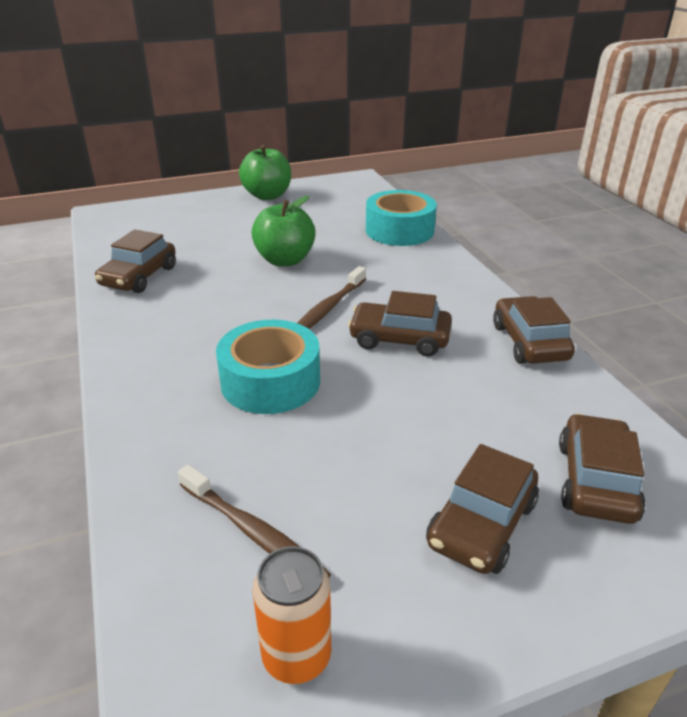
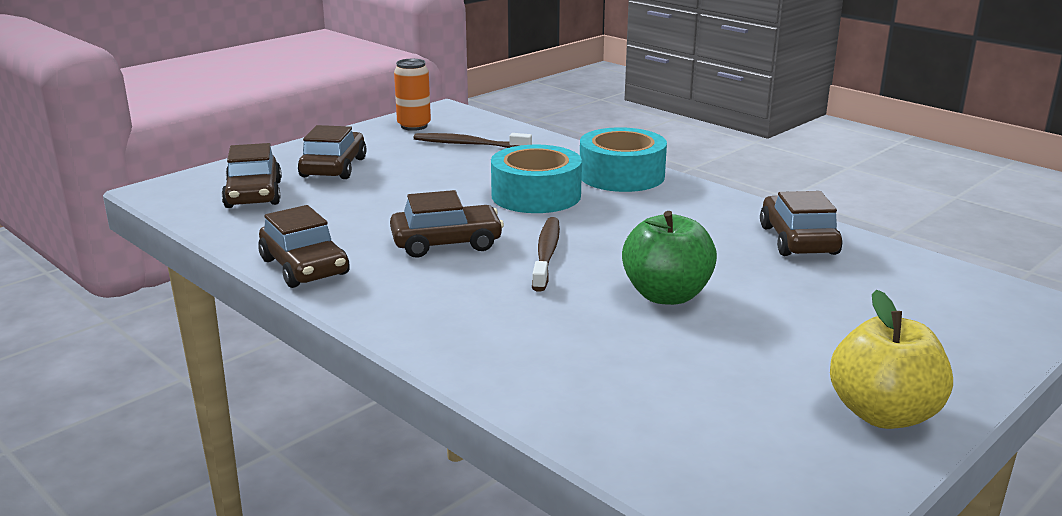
camera: 155 degrees right, 10 degrees down
(267, 195) = (883, 414): green apple -> yellow apple
(399, 230) = (553, 388): turquoise tape -> turquoise tape (621, 175)

